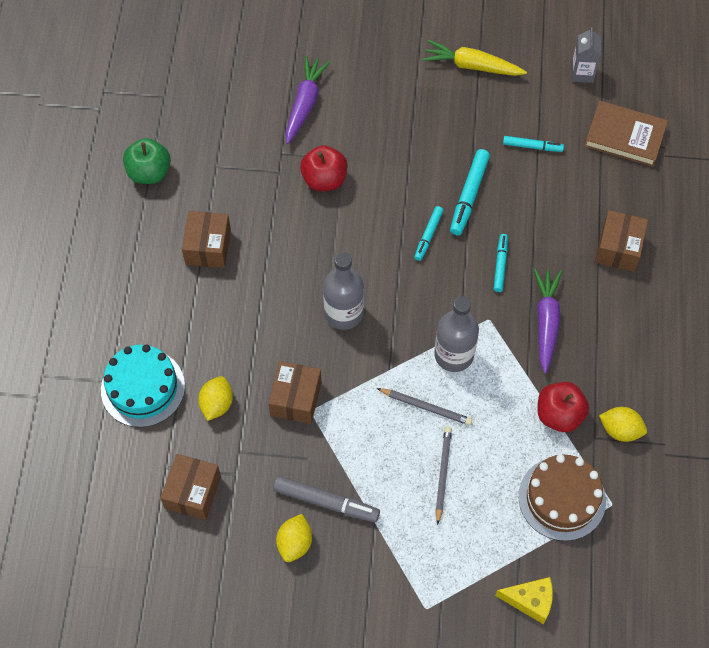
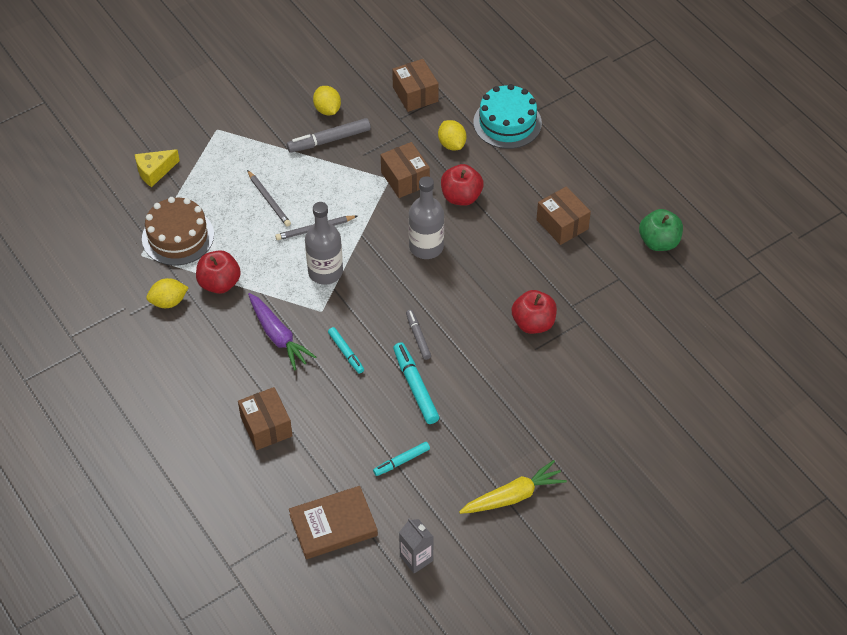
camera: 140 degrees right, 10 degrees down
(265, 340) = (461, 197): none -> red apple
(305, 103) = (609, 368): purple carrot -> none
(428, 235) = (418, 337): turquoise marker -> grey marker

